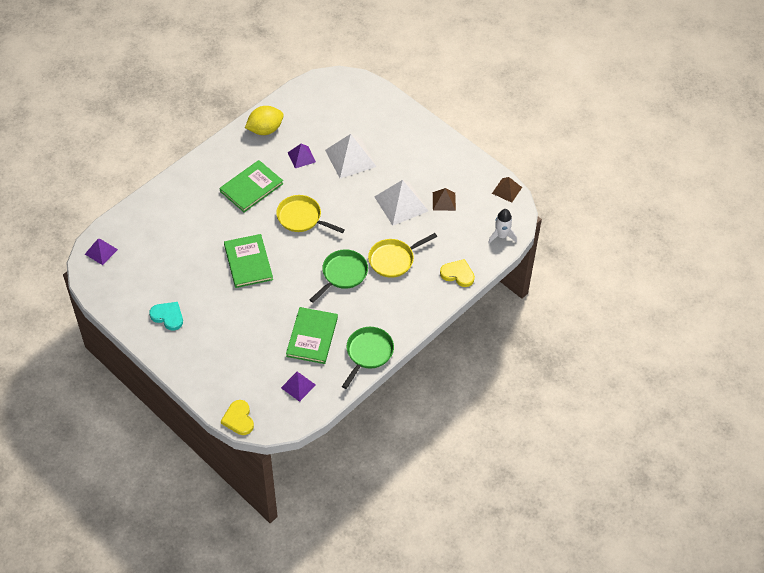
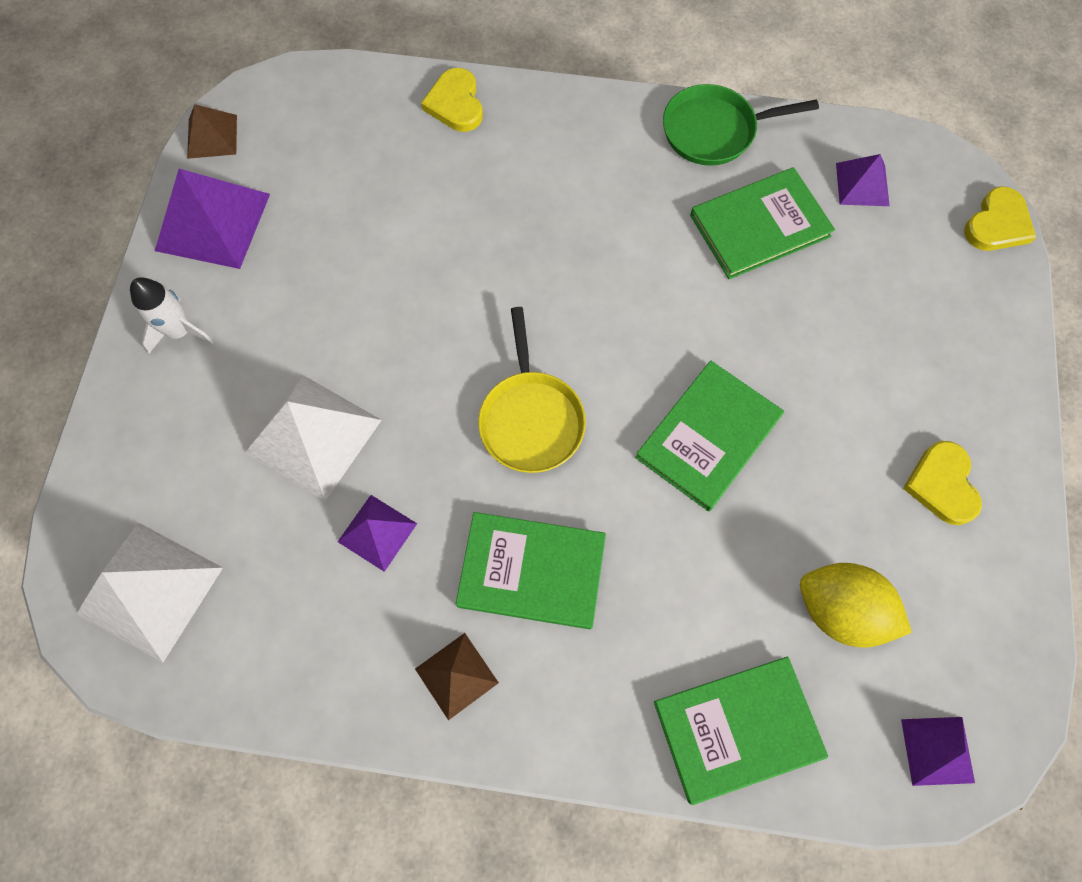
camera: 125 degrees left, 15 degrees up
(157, 208) = (737, 729): none -> green book
(168, 316) = (942, 484): turquoise heart -> yellow heart
(265, 130) = (352, 669): yellow lemon -> yellow lemon (840, 610)
(343, 274) = (598, 264): green pan -> none
(393, 259) = (502, 209): yellow pan -> none
(401, 203) = (365, 275): white pyramid -> white pyramid (150, 590)
(444, 201) = (309, 213): brown pyramid -> brown pyramid (456, 675)
(464, 172) = (213, 222): none -> purple pyramid
(501, 236) = (324, 90): white rocket -> white rocket (180, 331)

